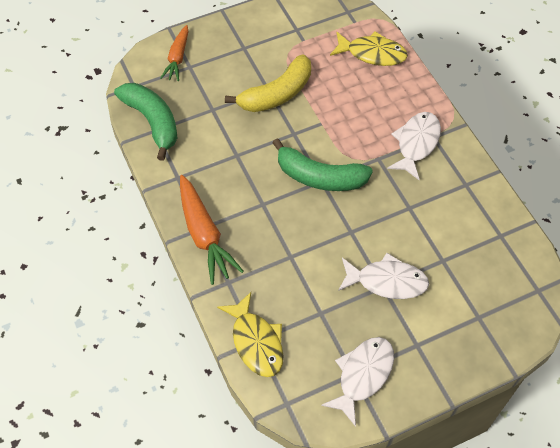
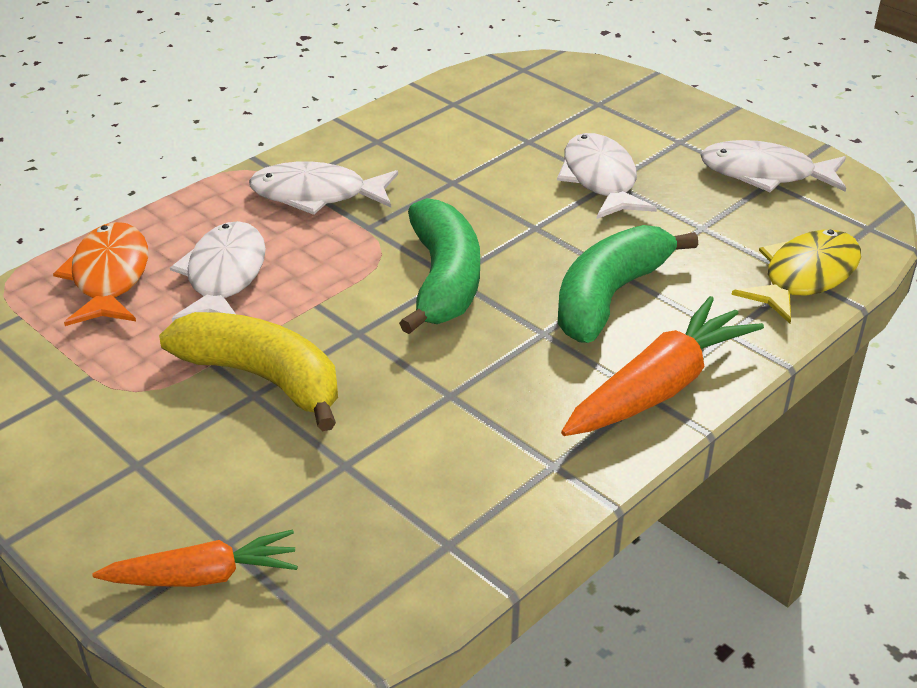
camera: 110 degrees left, 20 degrees down
(152, 122) = (426, 557): green banana -> green banana (609, 297)
(357, 94) = (224, 276): none -> white fish
(372, 53) = (109, 277): yellow fish -> orange fish

